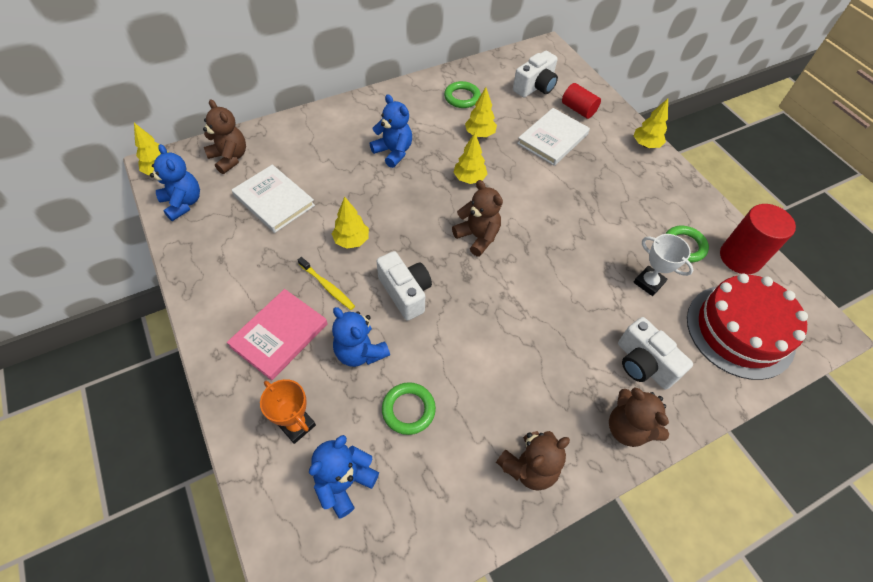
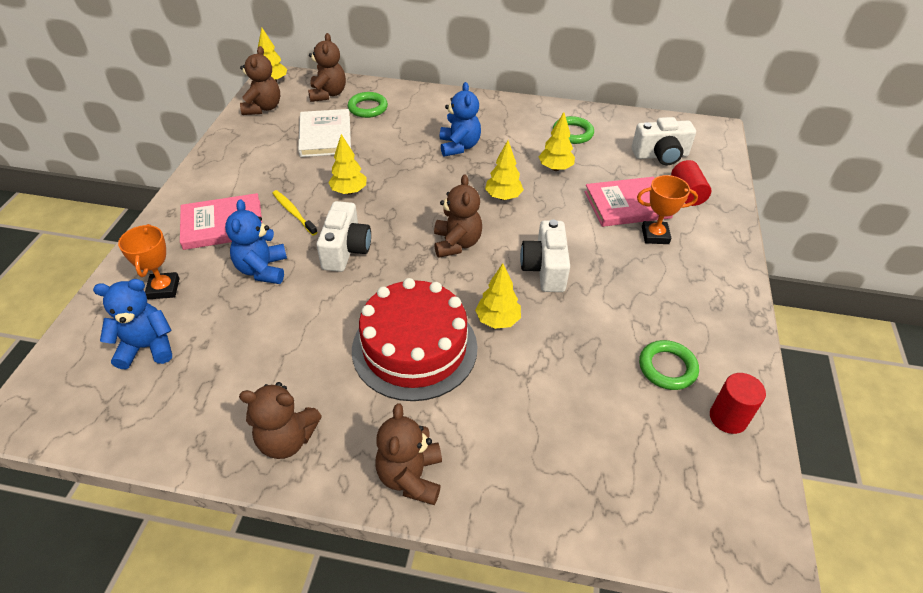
camera: 40 degrees right, 10 degrees down
(183, 203) = (263, 108): blue teddy bear -> brown teddy bear
(327, 287) = (293, 212): yellow toothbrush -> yellow toothbrush turned 150 degrees clockwise
(408, 410) = (248, 331): green ring -> green ring (368, 108)
(552, 139) = (627, 205): white book -> pink book
(590, 154) = (655, 235): none -> orange trophy
(643, 364) = (492, 437): white camera -> white camera (545, 269)
(645, 145) = (732, 258): yellow tree -> yellow tree (497, 320)
(648, 282) = (585, 375): white trophy -> none
(740, 257) = (728, 418): red cylinder -> red cylinder, size x0.64
(740, 330) = (641, 482): red cake -> red cake (414, 348)

